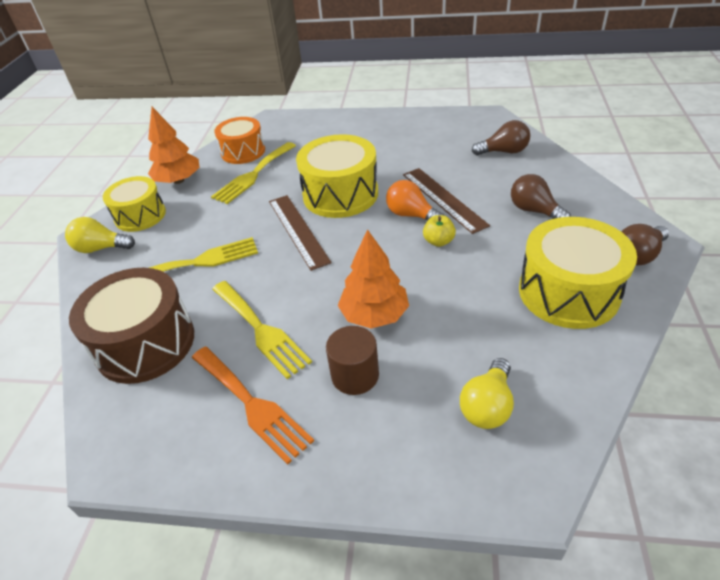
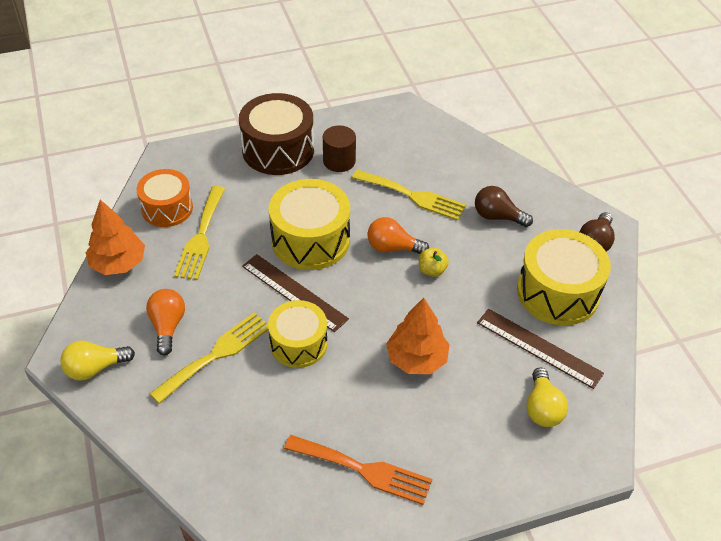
camera: 30 degrees left, 5 degrees up
(140, 215) = (108, 318): yellow drum -> yellow drum (298, 344)
(145, 343) = (227, 450): brown drum -> brown drum (278, 150)
(178, 231) = (167, 326): none -> orange light bulb
(261, 330) = (327, 403): yellow fork -> yellow fork (413, 196)
(355, 375) = (432, 417): brown cylinder -> brown cylinder (339, 161)
(443, 199) = (412, 222): brown ruler -> brown ruler (539, 347)
(503, 152) = (440, 153): brown light bulb -> none

